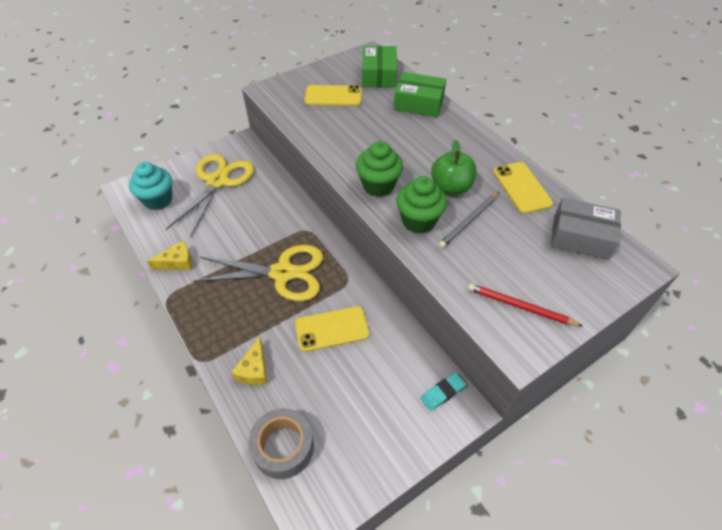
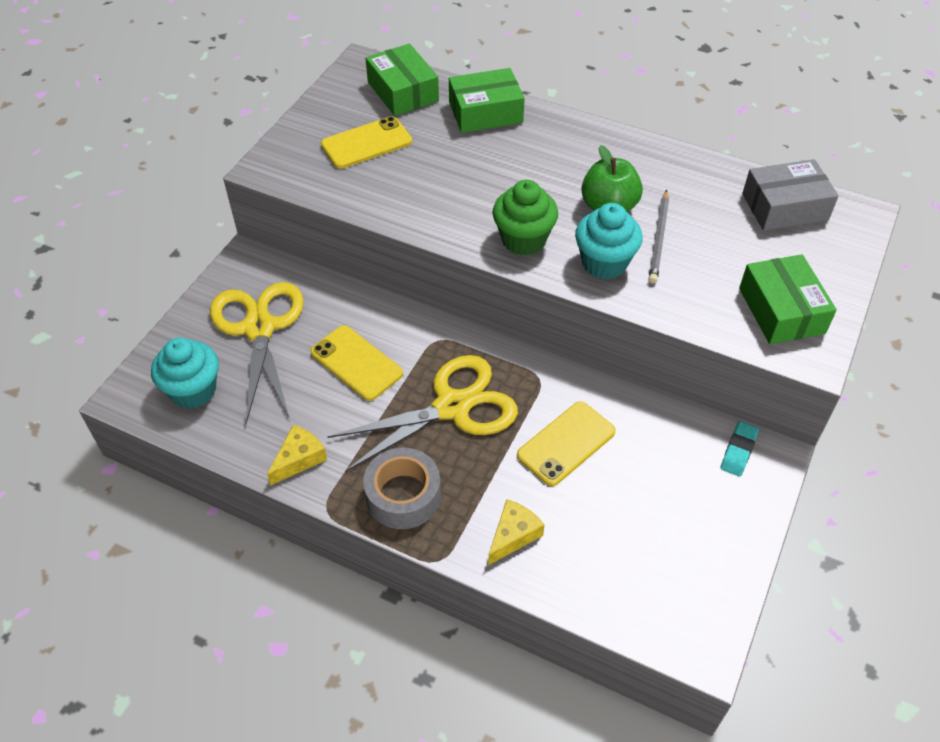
camera: 30 degrees left, 0 degrees up
(254, 369) = (513, 535): yellow cheese -> yellow cheese turned 120 degrees counterclockwise
(283, 447) = (617, 598): grey tape -> grey tape (403, 496)
(418, 221) = (604, 263): green cupcake -> turquoise cupcake
(520, 307) = (781, 311): red pencil -> green box
(522, 187) = (685, 175): yellow phone -> yellow phone (356, 363)

